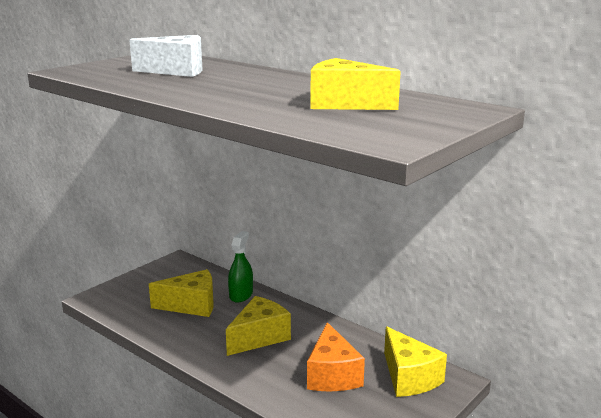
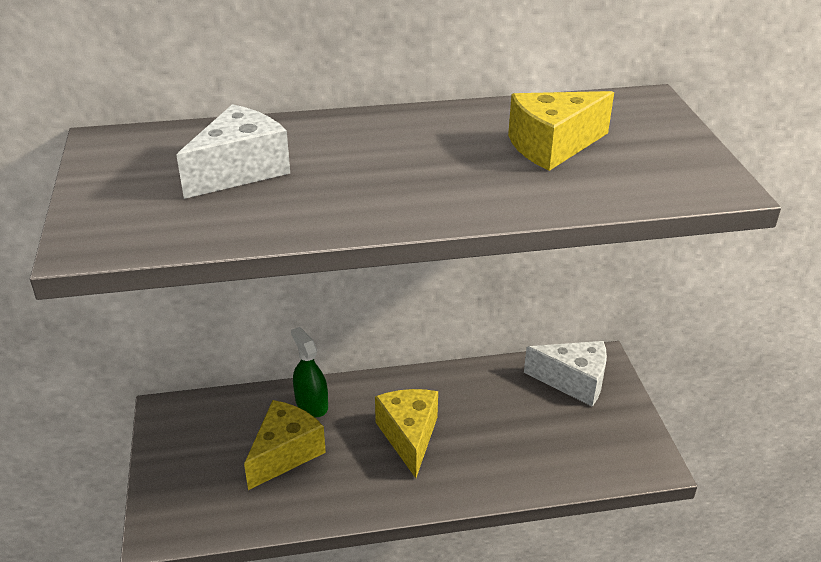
camera: 50 degrees left, 15 degrees up
(332, 375) = (523, 425): orange cheese -> none
(409, 377) = (573, 382): yellow cheese -> white cheese

